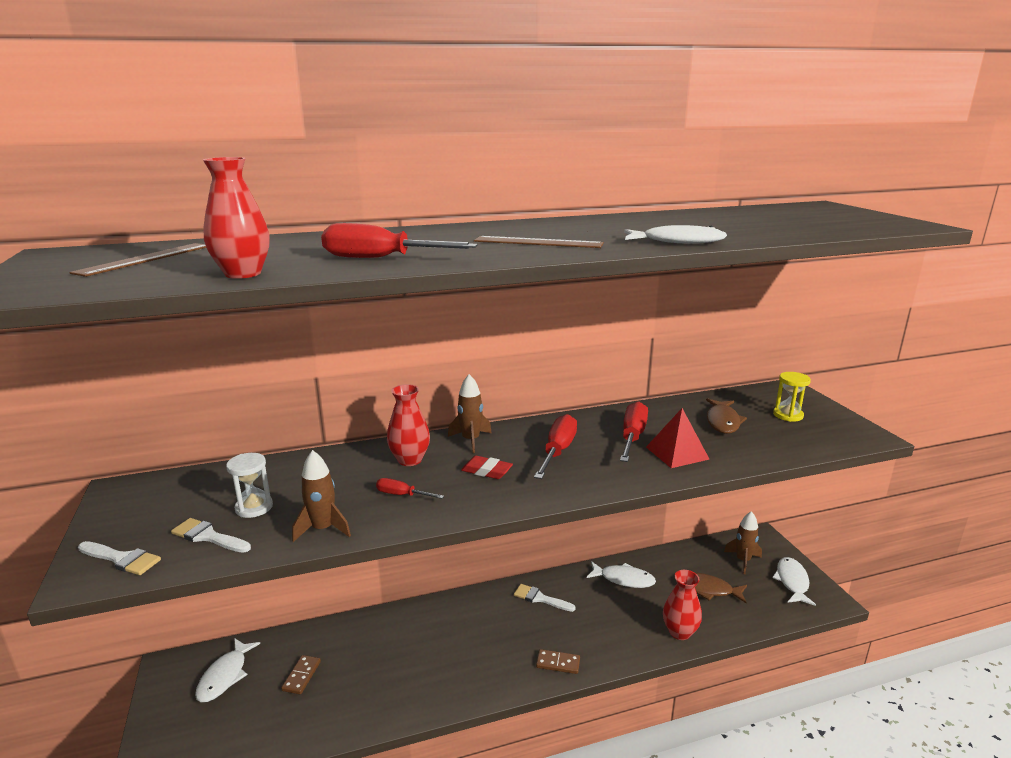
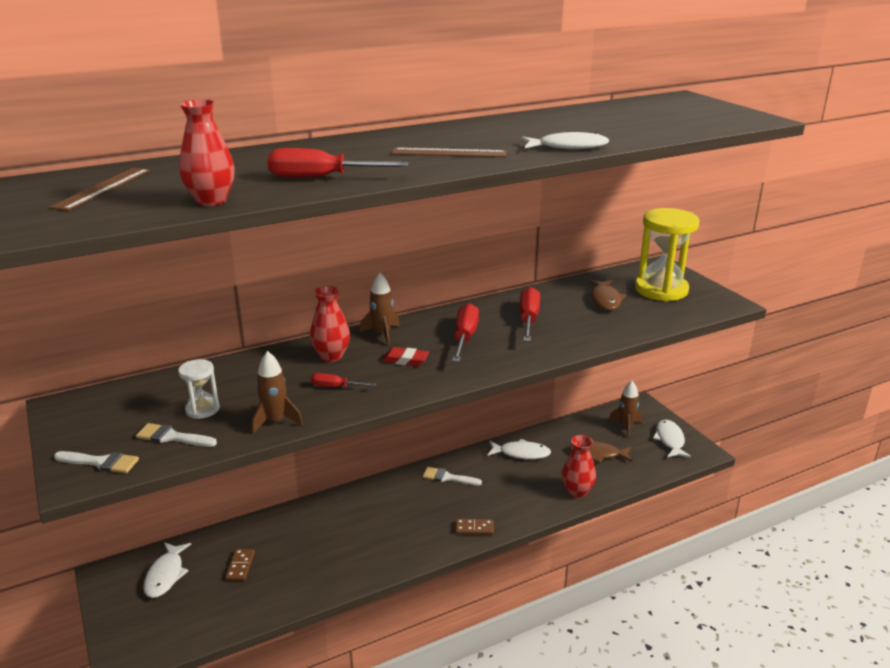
camera: 10 degrees left, 5 degrees up
(677, 453) = (570, 330): red pyramid -> none
(788, 415) = (661, 290): yellow hourglass -> yellow hourglass, size x2.04

